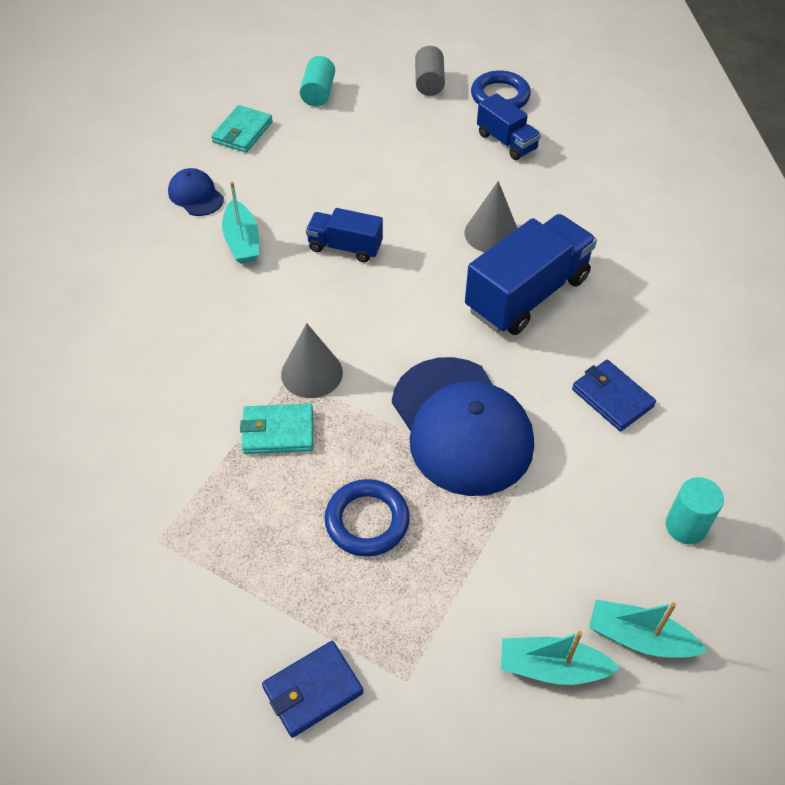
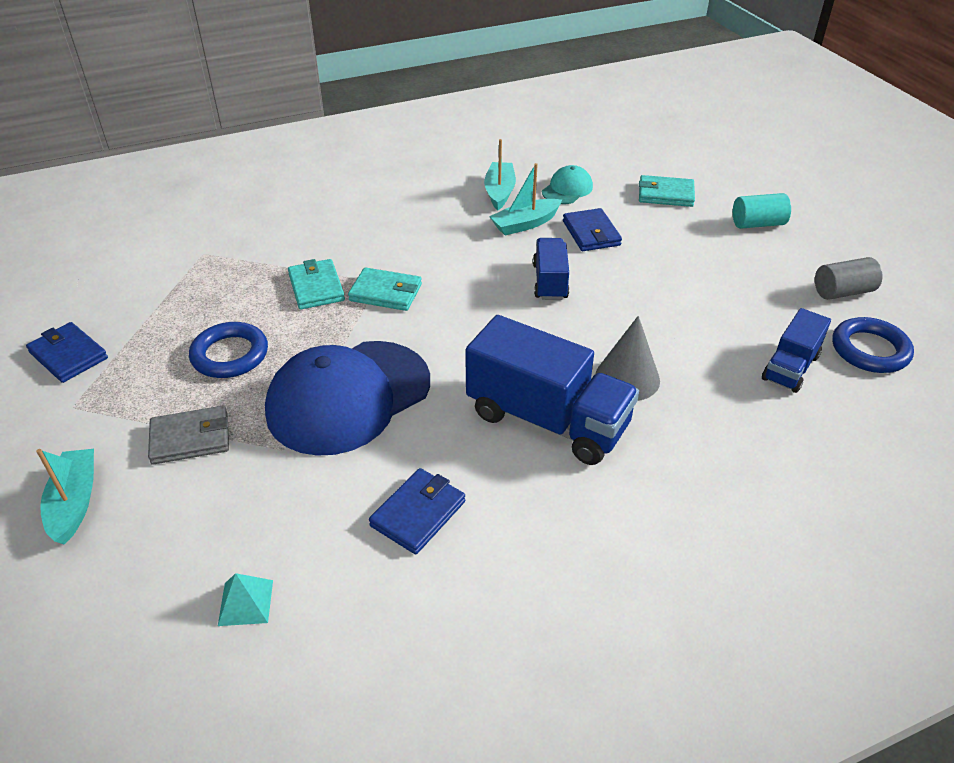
camera: 75 degrees right, 10 degrees down
(196, 195) = (567, 189): blue cap -> turquoise cap
(281, 199) = (591, 233): none -> blue wallet
(312, 373) = (385, 292): grey cone -> turquoise wallet
(485, 562) = (190, 438): none -> grey wallet
(639, 638) = (102, 570): turquoise boat -> turquoise boat (499, 192)
(685, 526) = (245, 602): turquoise cylinder -> turquoise pyramid

